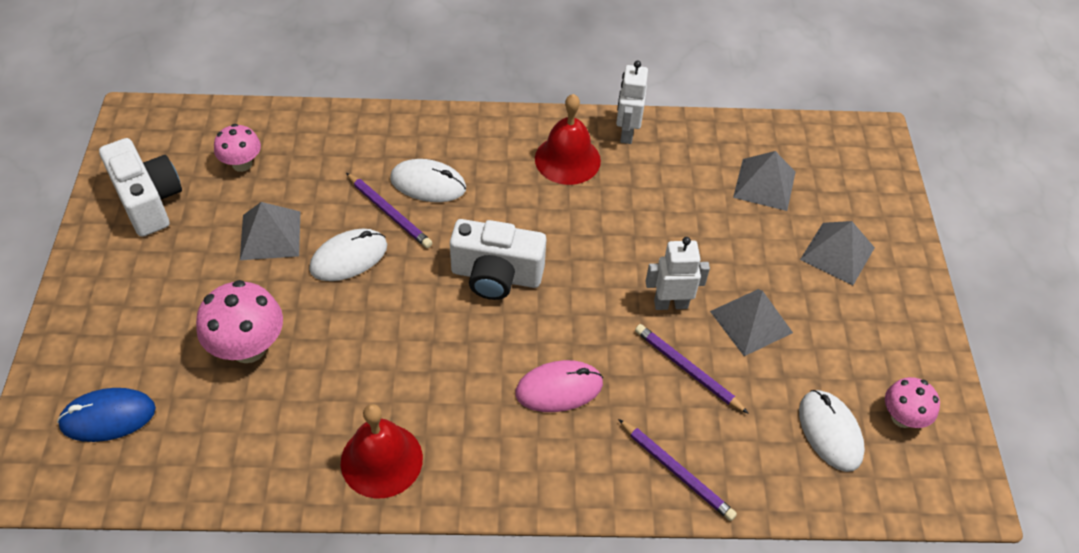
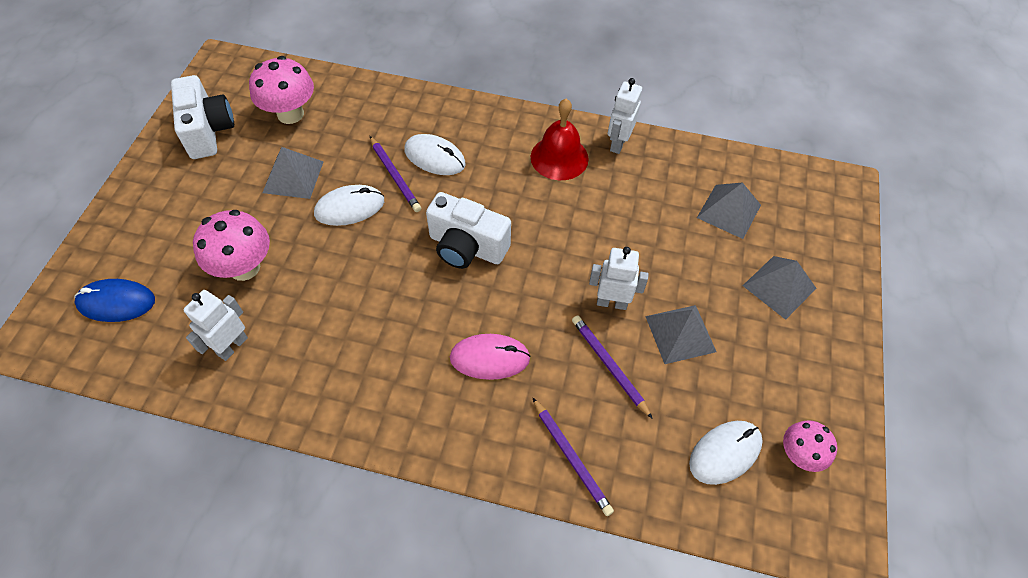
camera: 15 degrees right, 5 degrees up
(242, 164) = (290, 114): pink mushroom -> pink mushroom, size x1.60
(265, 436) = (232, 346): none -> white robot
(381, 460) = (319, 388): red bell -> none
(830, 432) = (725, 453): white mouse -> white mouse turned 60 degrees clockwise

